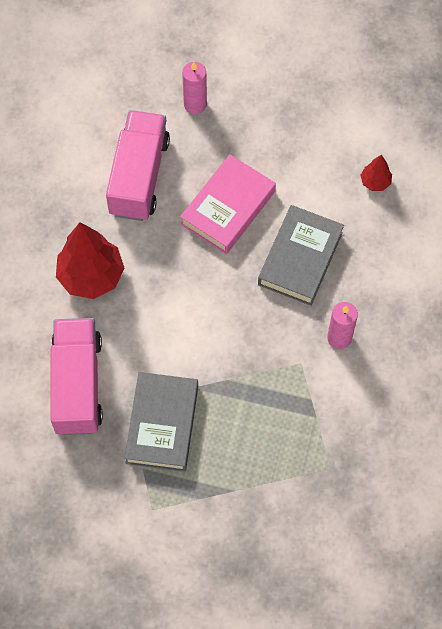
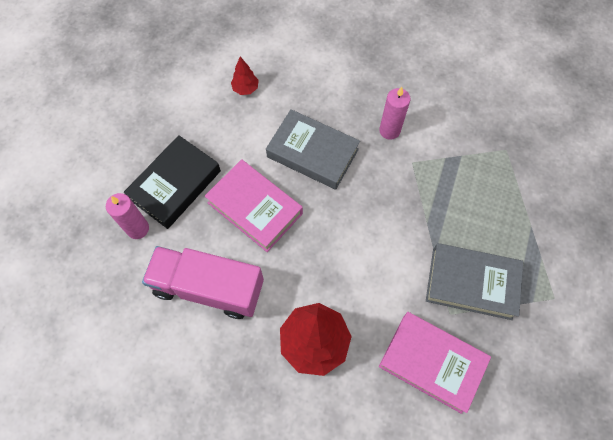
camera: 85 degrees left, 0 degrees up
(77, 384) = (432, 362): pink truck -> pink book
(247, 130) = (175, 185): none -> black book

